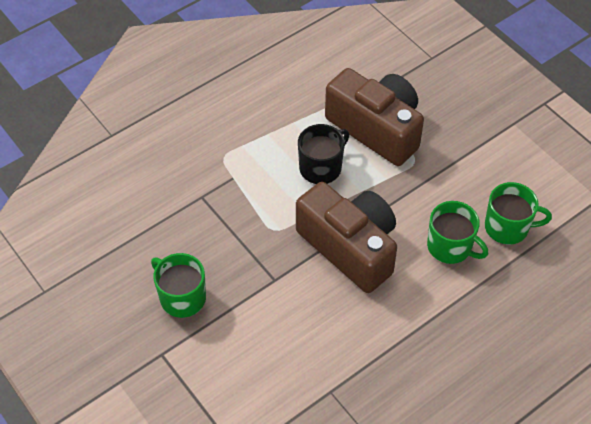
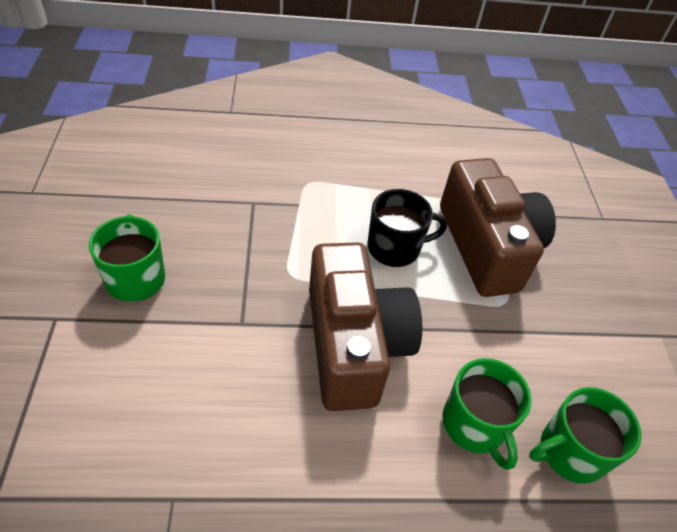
camera: 30 degrees right, 5 degrees down
(507, 227) = (570, 452): green mug -> green mug turned 120 degrees clockwise

